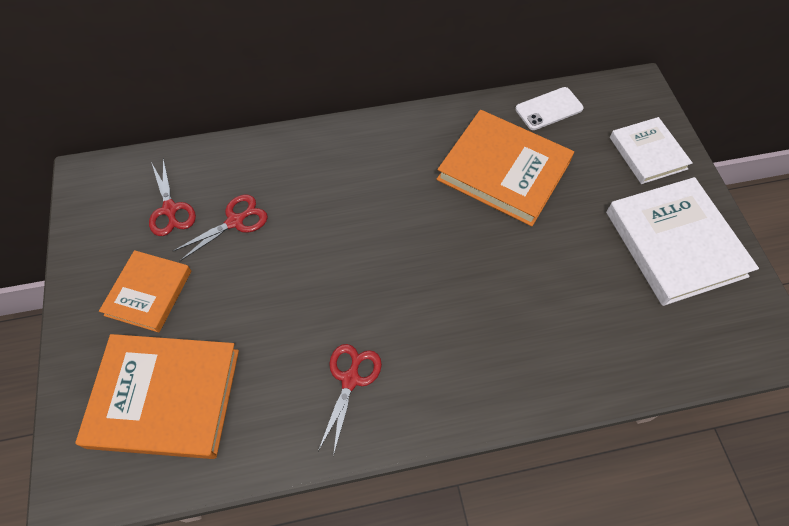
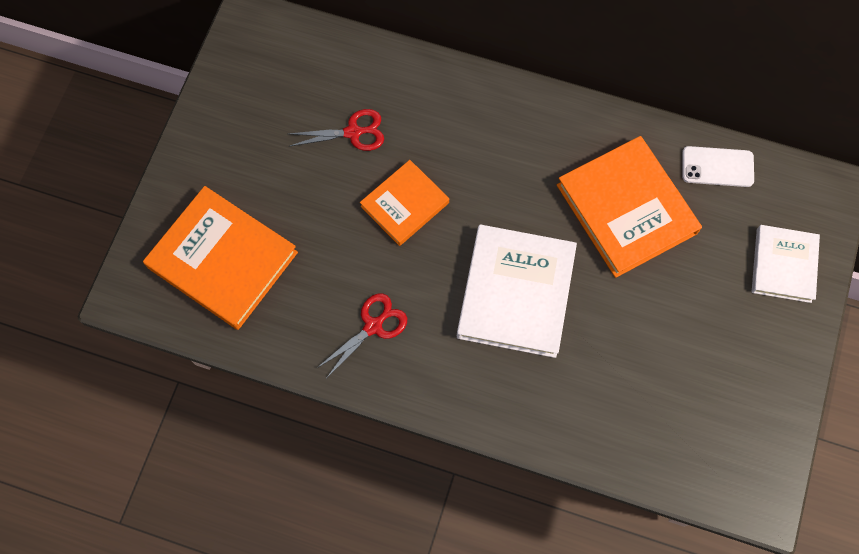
camera: 30 degrees right, 10 degrees up
(148, 293) = (250, 162): orange book -> orange book (404, 204)
(170, 209) = (304, 91): red scissors -> none
(675, 243) = (739, 366): white book -> white book (516, 293)

